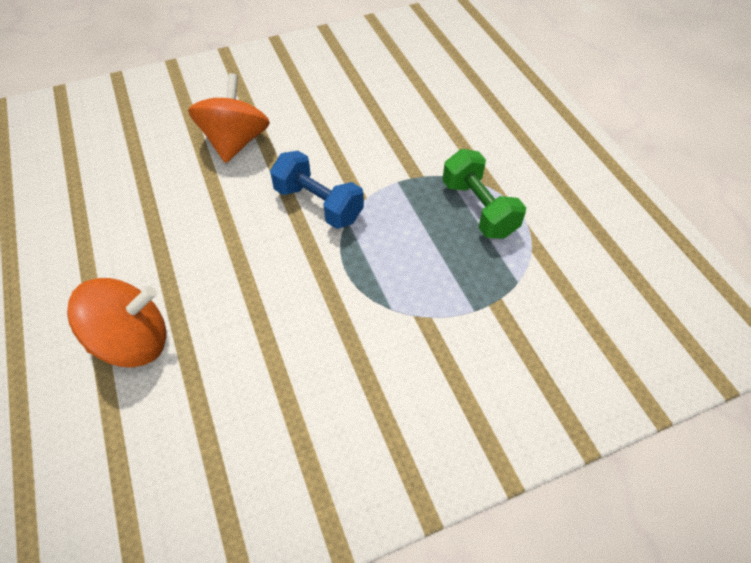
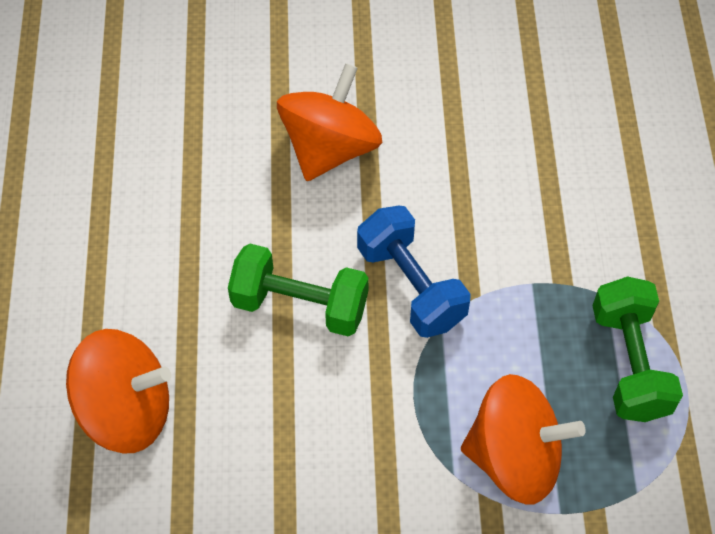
camera: 20 degrees right, 5 degrees up
(245, 236) = (300, 305): none -> green dumbbell
(429, 286) = (514, 457): none -> orange spinning top

